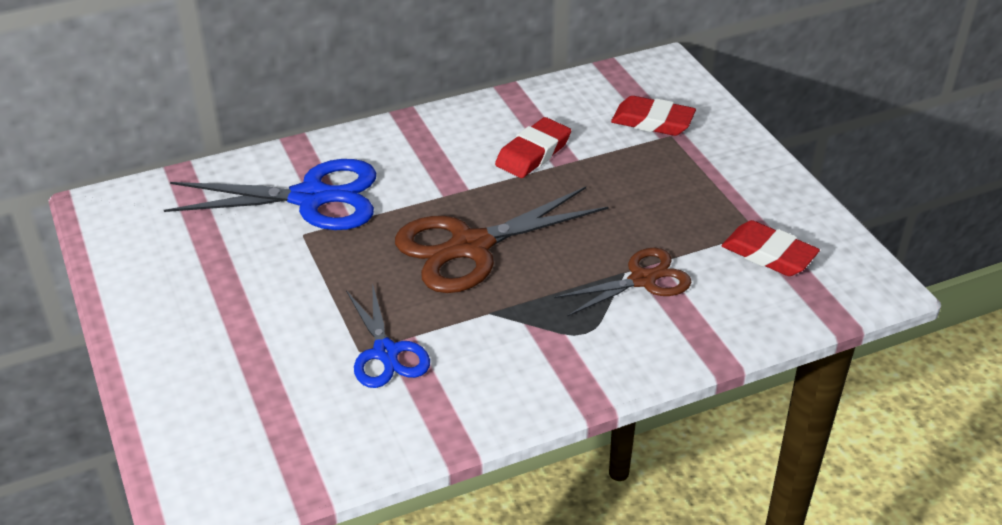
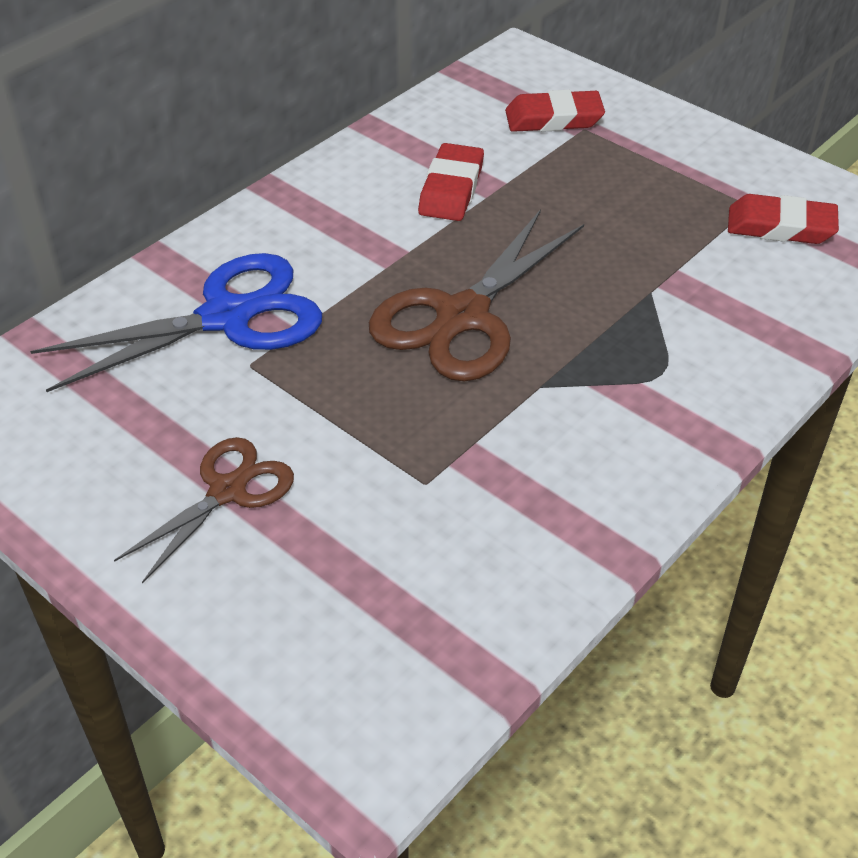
camera: 25 degrees left, 5 degrees up
(386, 352) = (458, 474): blue scissors -> none
(642, 280) = (676, 295): brown scissors -> brown scissors (227, 491)

